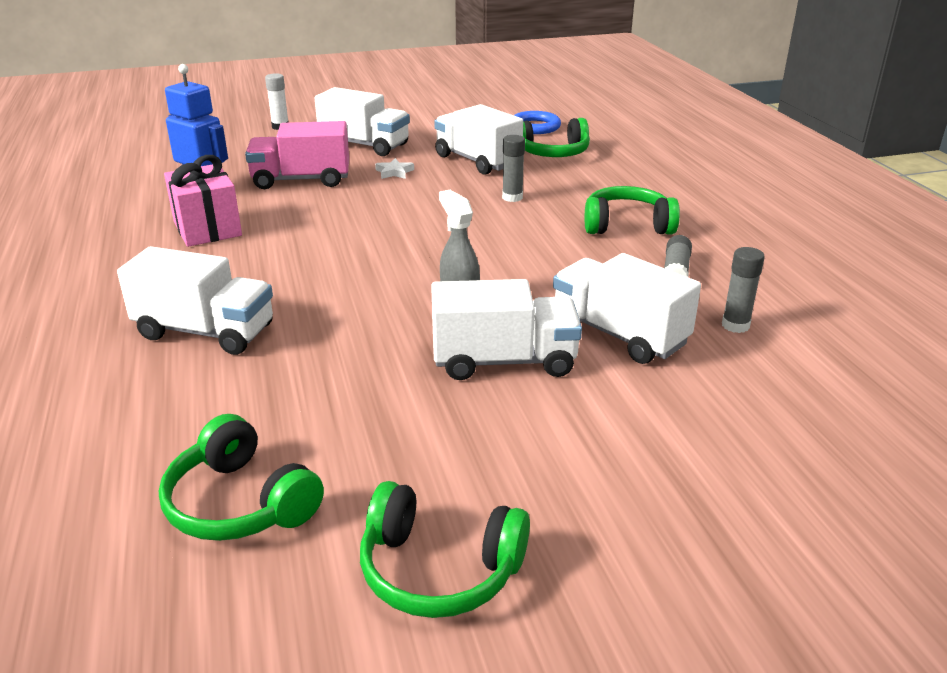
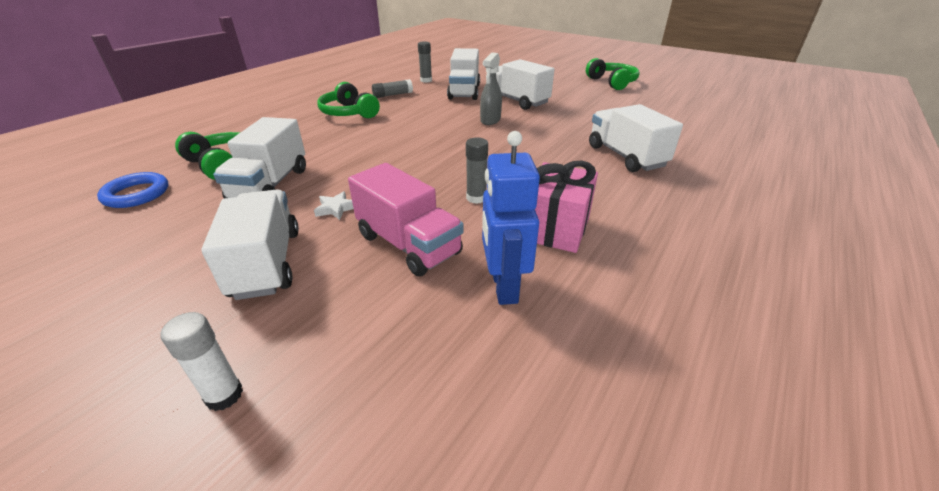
camera: 130 degrees left, 5 degrees up
(240, 503) = (657, 107): green headphones -> none
(512, 197) = (341, 148): grey glue stick -> grey glue stick (476, 198)

